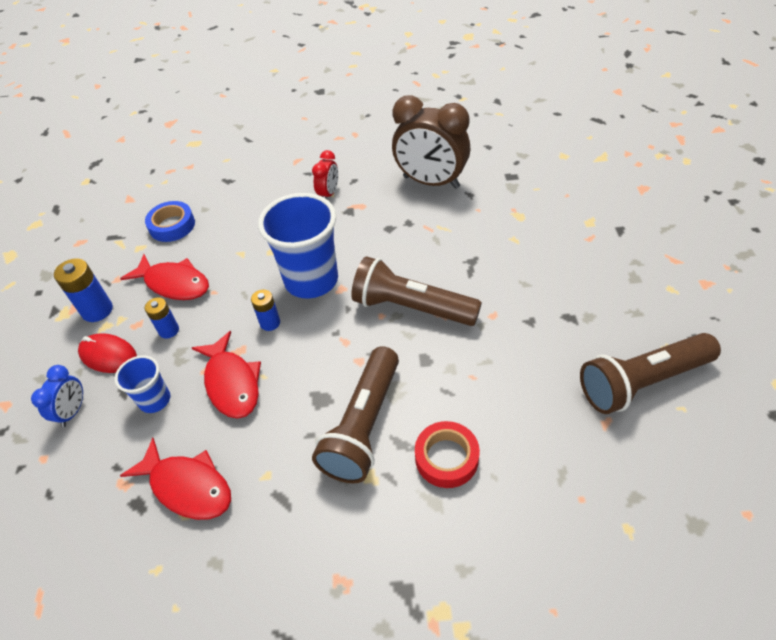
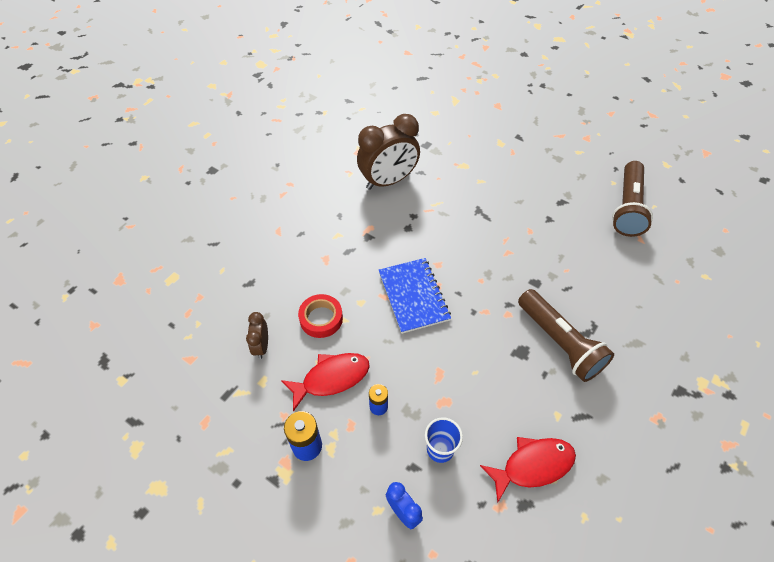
camera: 55 degrees left, 5 degrees up
(108, 355) = (366, 460): red mouse -> none
(172, 226) = (261, 346): blue tape -> brown clock
(232, 383) = (465, 393): red fish -> none
(270, 323) = (431, 341): blue battery -> none
(311, 280) = (413, 296): blue cup -> blue notebook
(329, 194) = (337, 236): red clock -> none
(411, 307) = (488, 262): brown flashlight -> none
(446, 458) = (612, 318): red tape -> red tape (321, 318)

